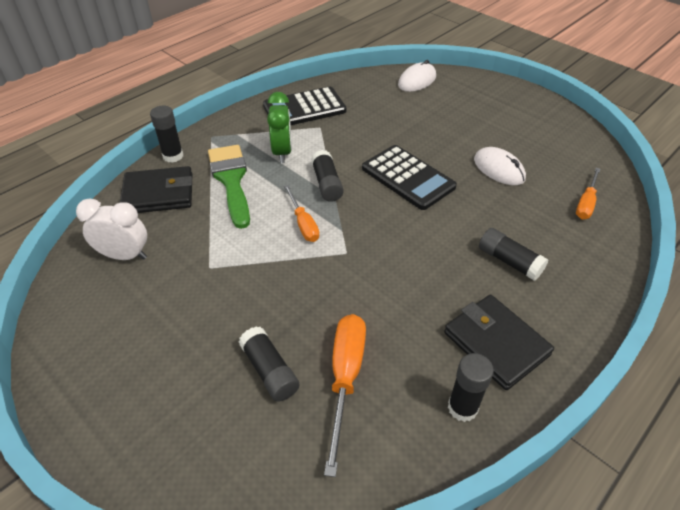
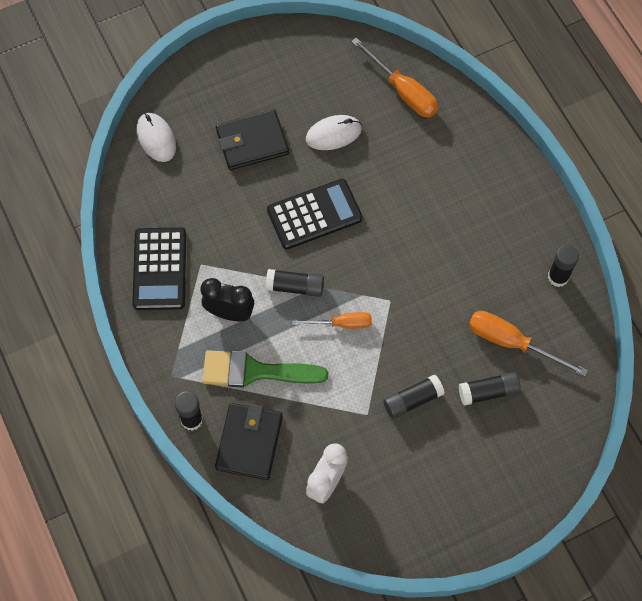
camera: 70 degrees left, 20 degrees up
(282, 152) = (229, 313): green clock -> black clock
(496, 343) = (516, 231): black wallet -> black wallet (252, 142)
(509, 261) = (444, 183): black glue stick -> black glue stick (412, 400)
(586, 203) = (403, 91): orange screwdriver -> orange screwdriver, size x1.57

